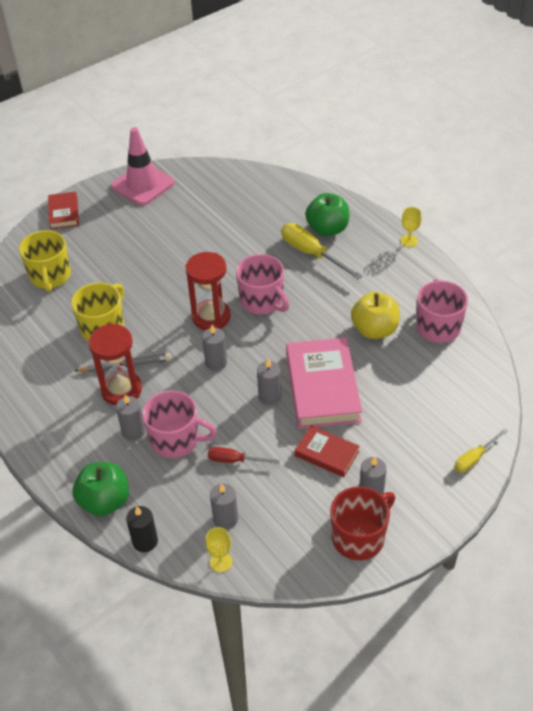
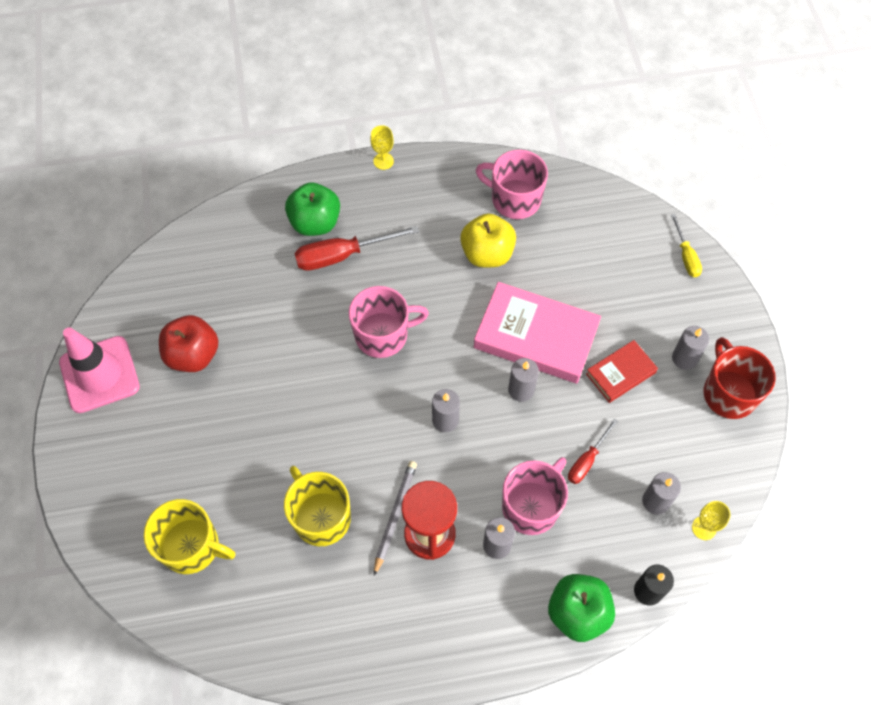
camera: 65 degrees left, 15 degrees up
(64, 213) = (84, 487): red book -> none
(183, 218) = (193, 355): none -> red apple
(211, 317) = (375, 395): red hourglass -> none
(311, 253) = (342, 255): yellow screwdriver -> red screwdriver

